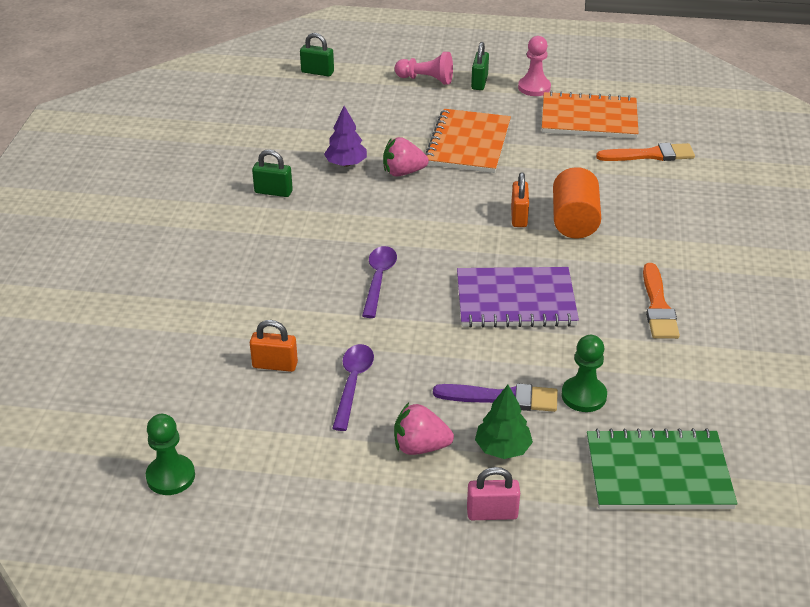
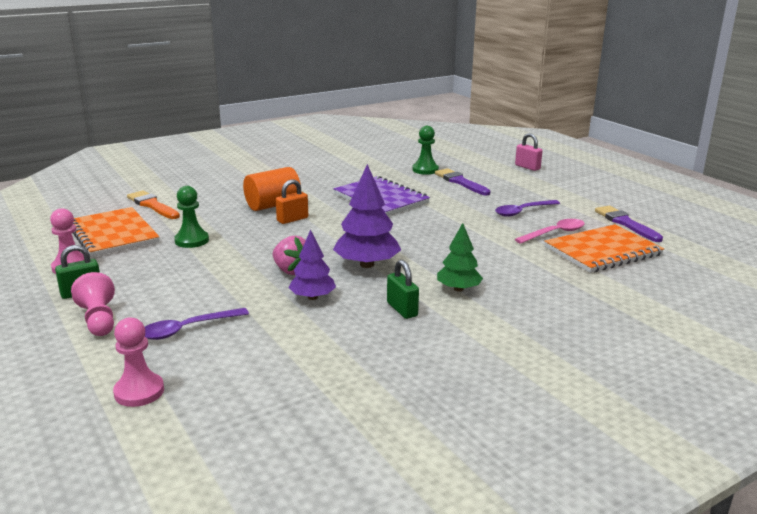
camera: 130 degrees left, 15 degrees down
(170, 476) = (668, 225): green pawn -> green pawn (192, 240)
(222, 443) = (625, 223): none -> purple brush
(275, 365) = (555, 233): orange padlock -> pink spoon
(317, 72) = (139, 392): green padlock -> pink pawn
(366, 212) = (367, 264): none -> purple tree
(378, 279) = (430, 235): purple spoon -> purple spoon (187, 329)
(420, 447) = (525, 187): pink strawberry -> none
(468, 143) = (211, 262): orange notebook -> orange notebook (603, 251)
(502, 448) = (490, 174): green tree -> green tree (458, 289)
(658, 306) = (327, 172): orange brush -> none
(658, 473) = (444, 151): green notebook -> none

